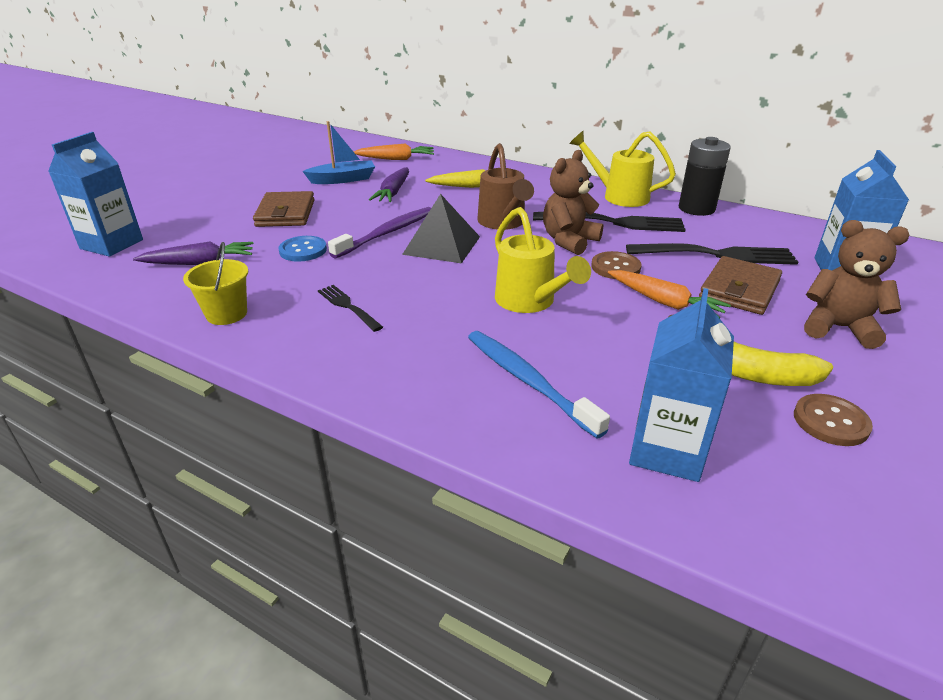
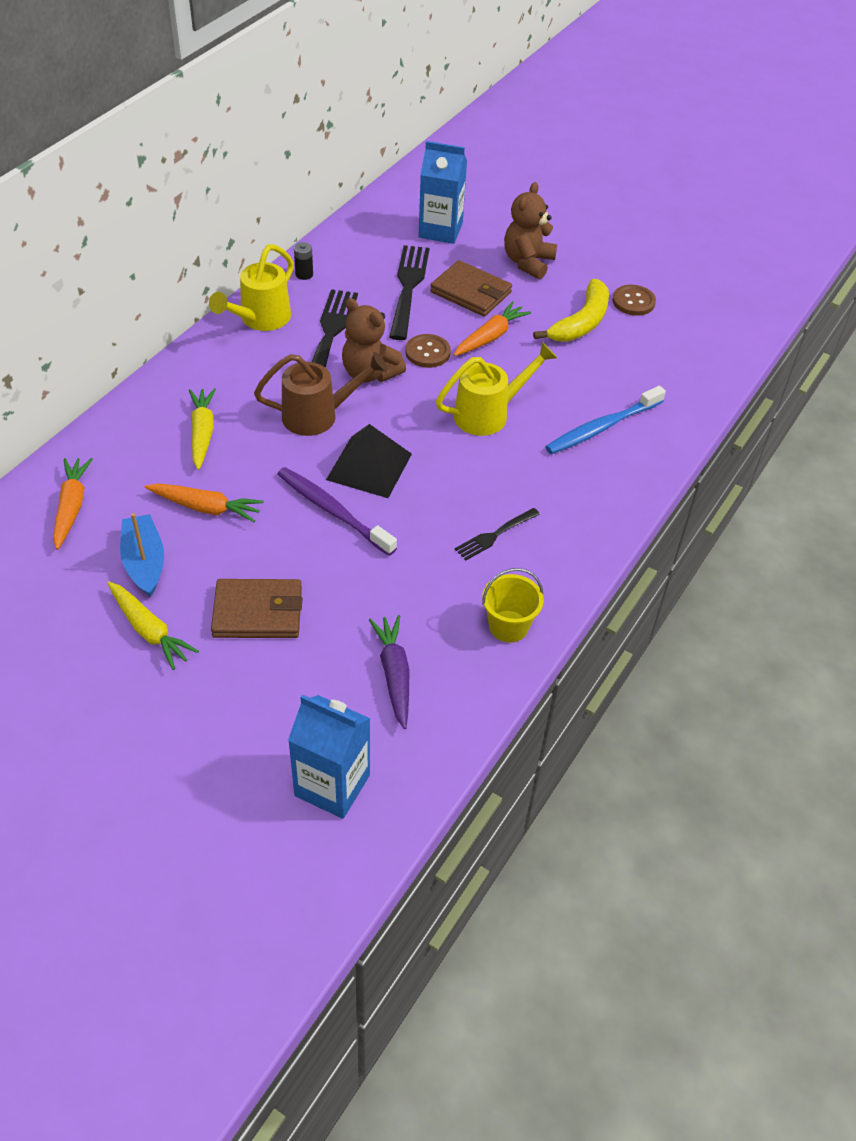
camera: 90 degrees left, 15 degrees up
(282, 185) = (149, 631): none -> yellow carrot
(303, 250) = (370, 582): blue button -> none
(393, 192) = (206, 508): purple carrot -> orange carrot
(667, 451) = (668, 375): blue carton -> none
(696, 209) = (304, 274): black battery -> black battery, size x0.48

